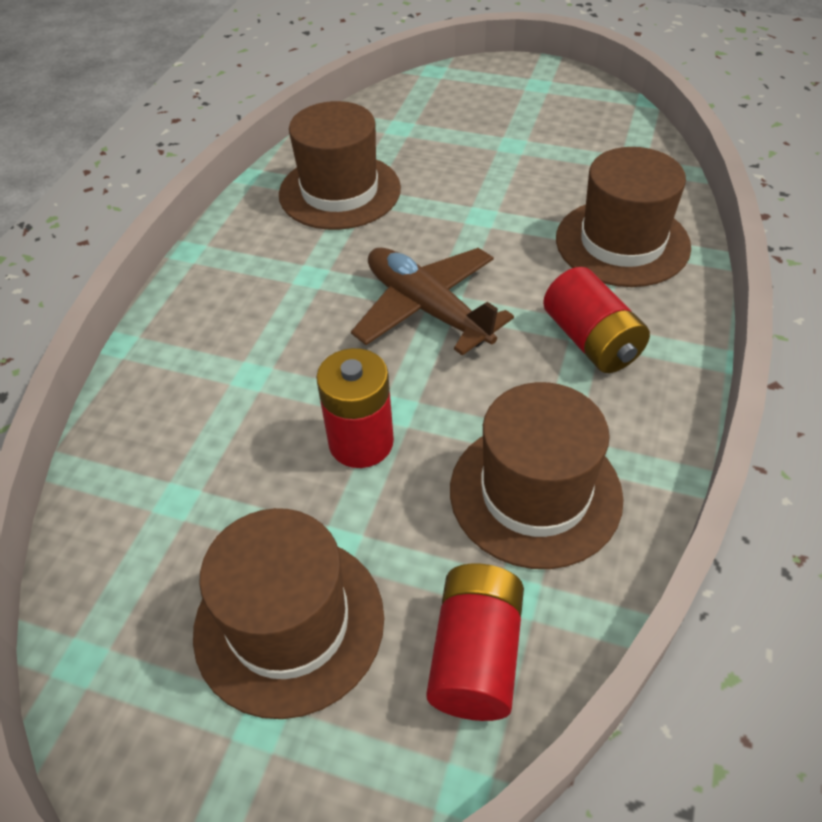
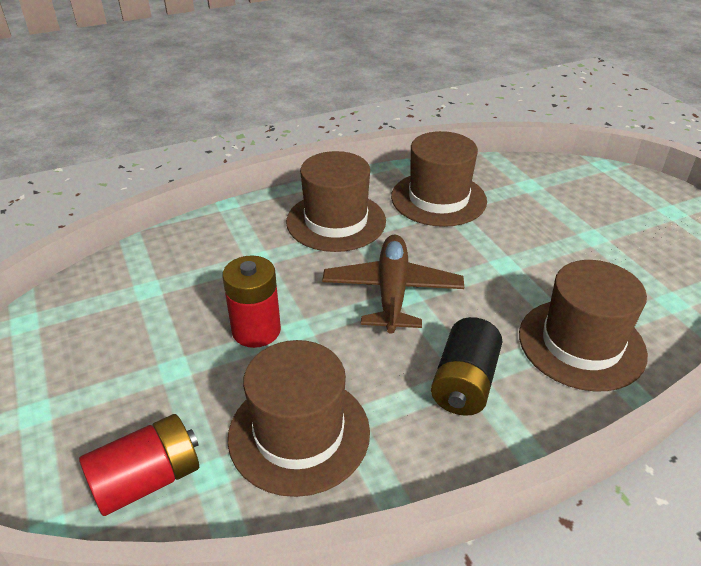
camera: 45 degrees right, 10 degrees down
(289, 623) = (105, 382): brown hat -> brown hat (336, 221)
(591, 341) = (464, 383): red battery -> black battery

